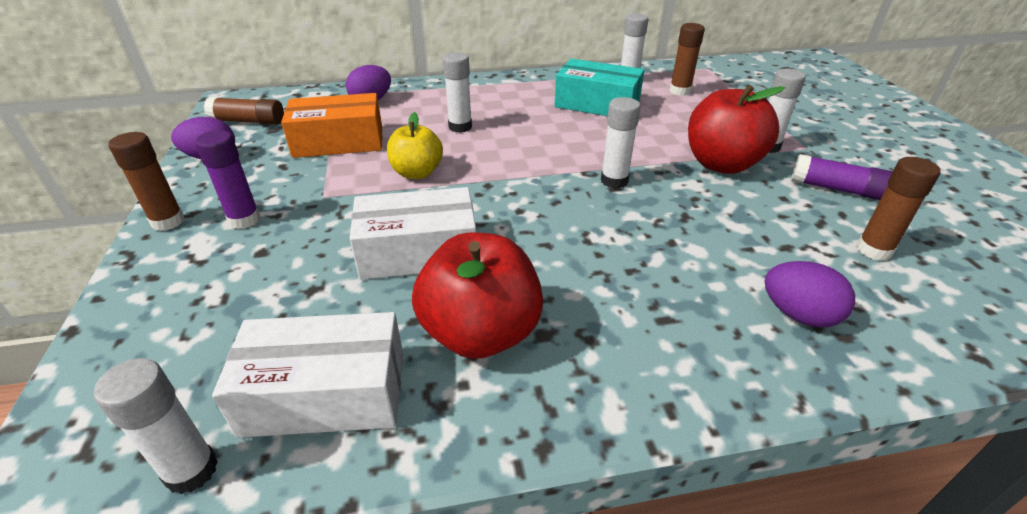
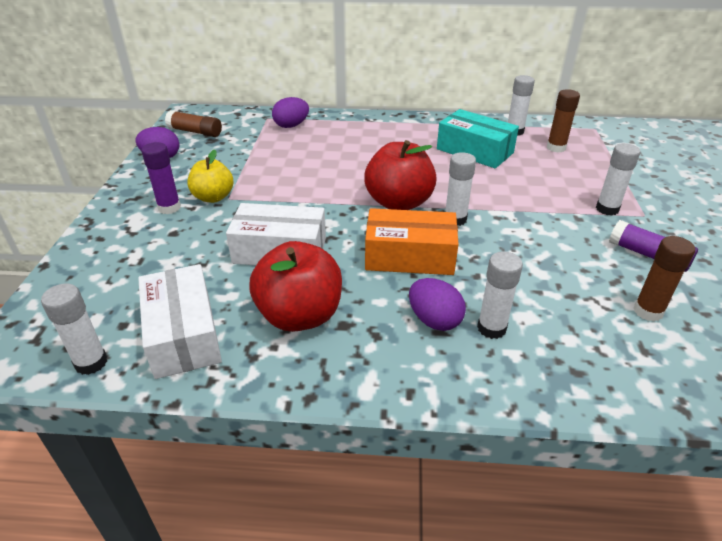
camera: 15 degrees right, 0 degrees up
(168, 221) = (120, 201): brown glue stick -> none
(325, 393) = (183, 334): white box -> white box turned 60 degrees clockwise
(339, 142) = (254, 157): orange box -> orange box (409, 256)
(417, 173) = (303, 190): yellow apple -> yellow apple (213, 197)
(460, 127) = (351, 156): white glue stick -> white glue stick (491, 328)
(721, 164) = (556, 218): red apple -> red apple (399, 203)
(798, 315) = (548, 348): purple egg -> purple egg (434, 320)

